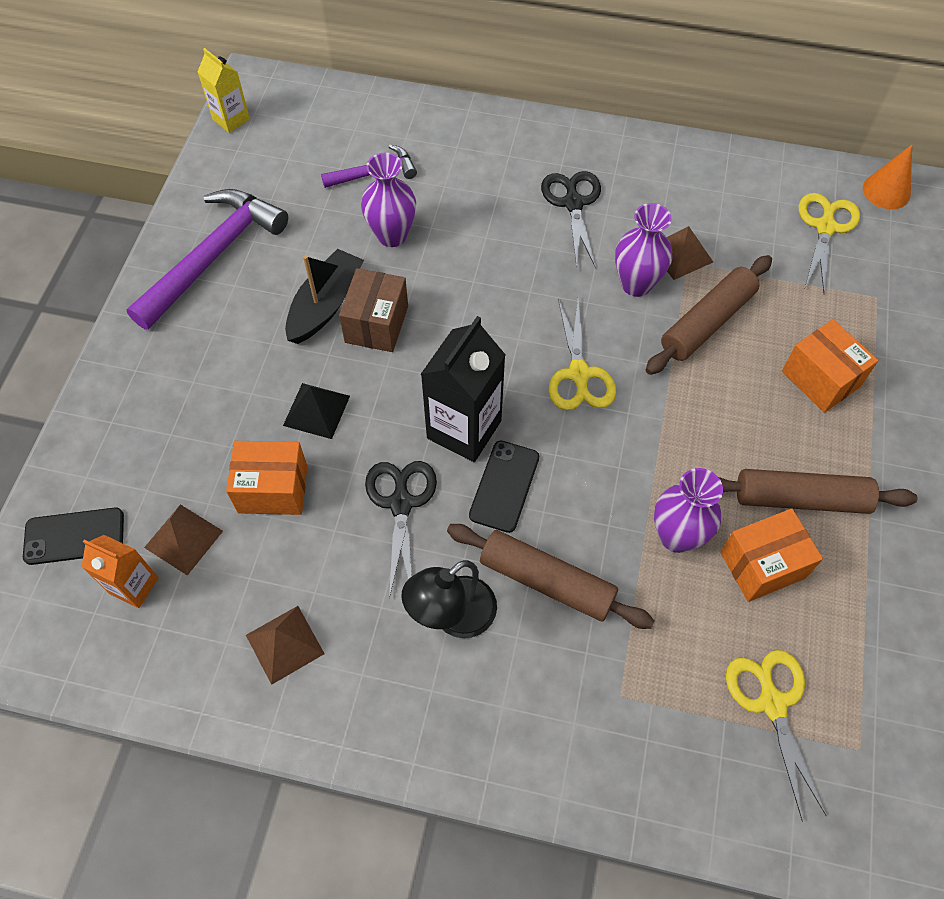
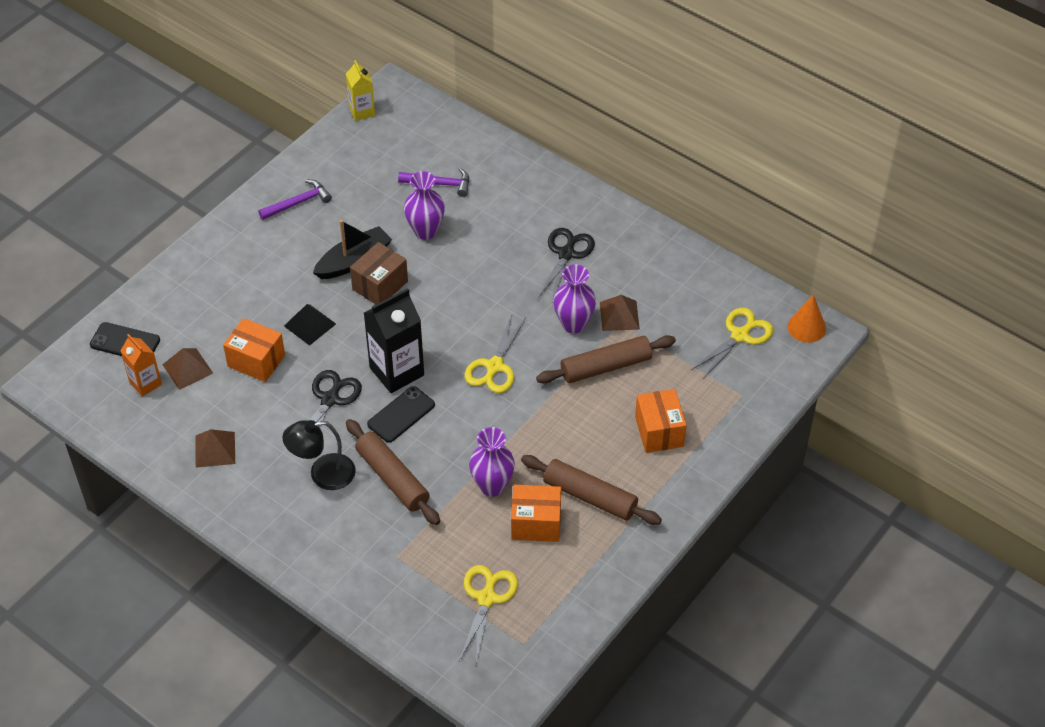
camera: 25 degrees right, 10 degrees down
(213, 256) = (298, 202): purple hammer -> purple hammer, size x0.53

